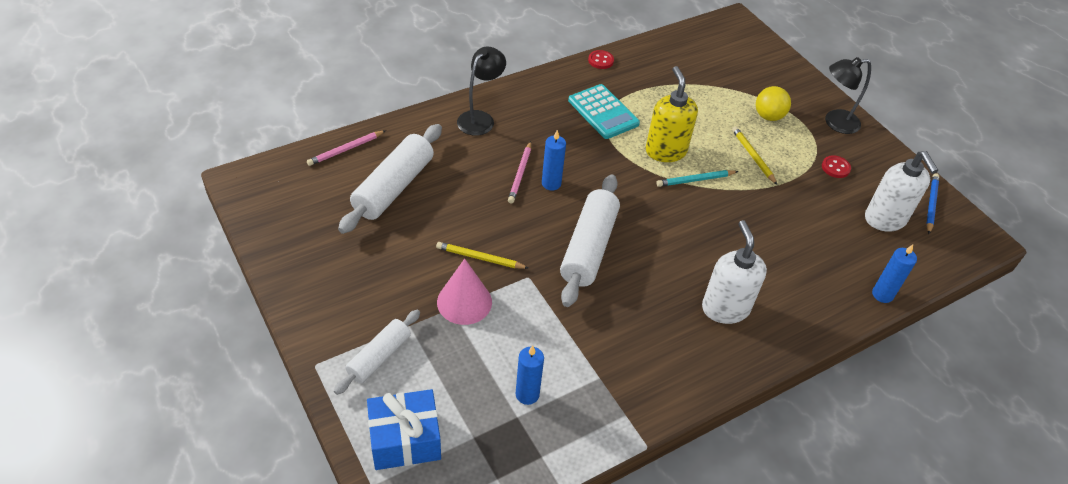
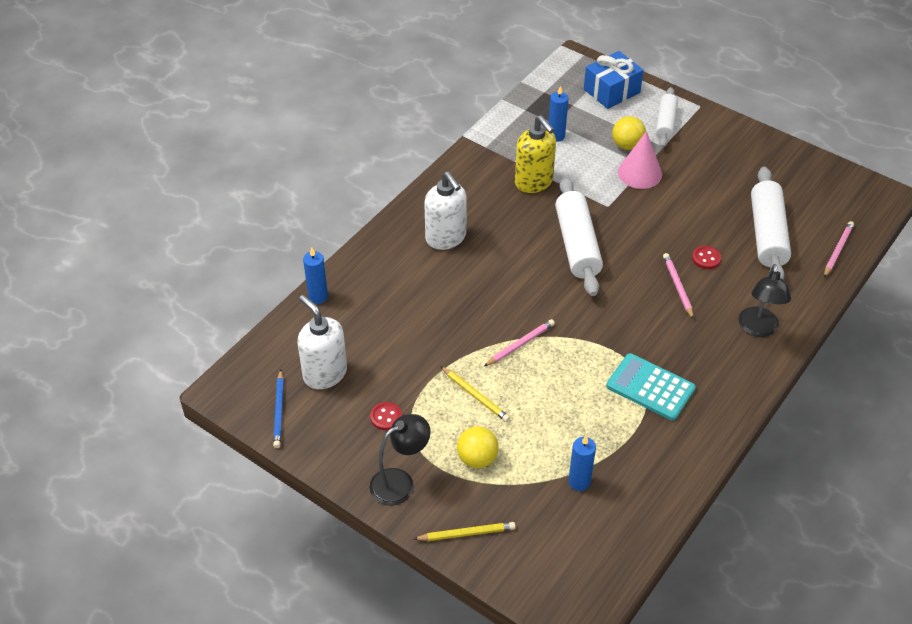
camera: 160 degrees right, 0 degrees up
(450, 344) = (627, 145): none -> yellow ball
(480, 258) = (653, 206): yellow pencil -> yellow pencil (466, 533)
(551, 183) = (645, 288): blue candle -> blue candle (579, 482)
(600, 60) = (698, 460): red button -> red button (706, 258)
(665, 151) = (564, 366): yellow soap dispenser -> yellow soap dispenser (534, 182)
(695, 180) = (520, 344): turquoise pencil -> pink pencil

